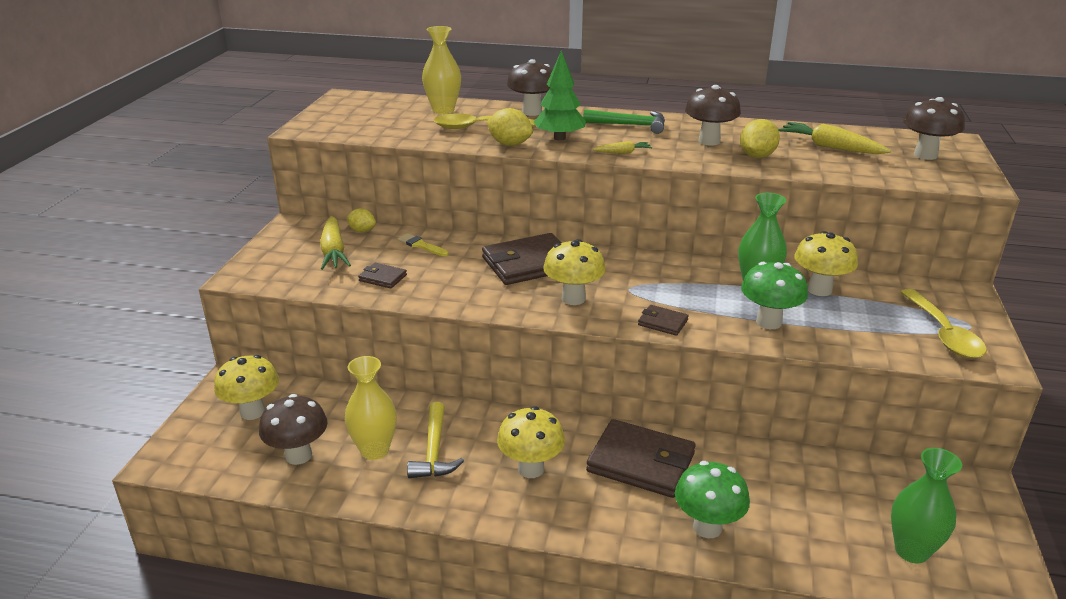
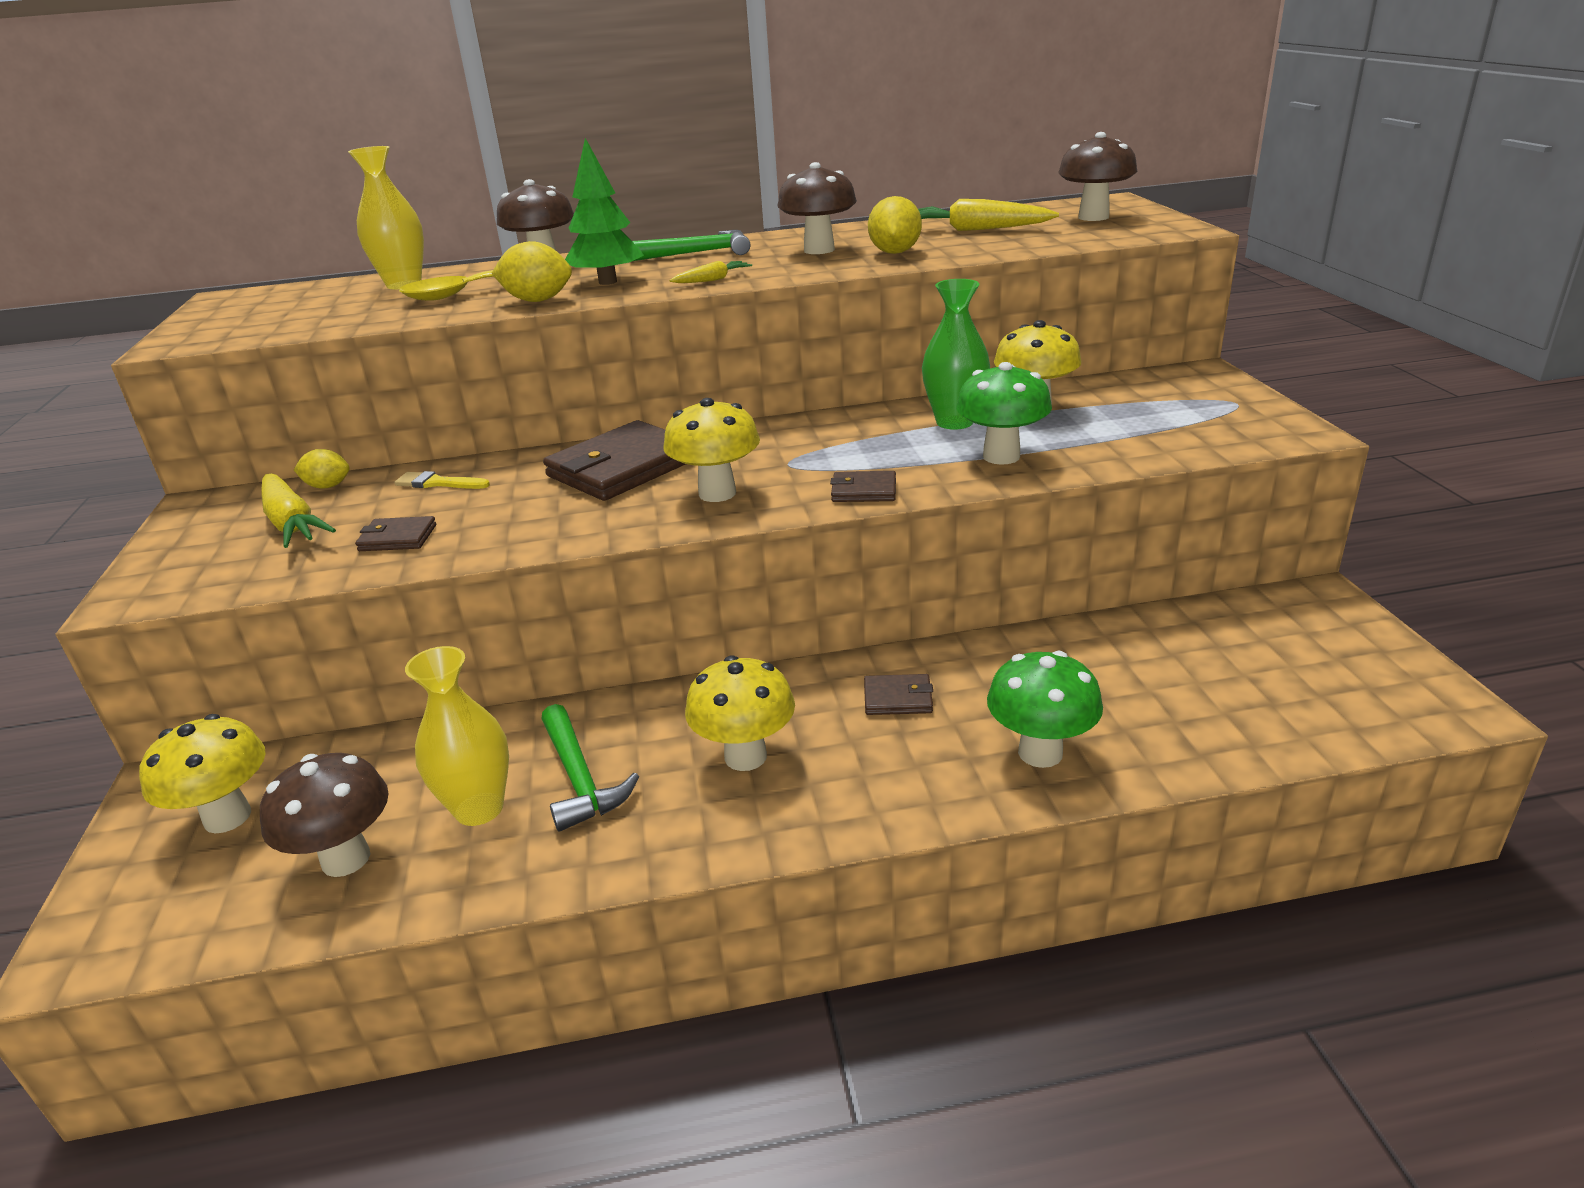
camera: 20 degrees left, 0 degrees up
(434, 451) = (580, 778): yellow hammer -> green hammer
(641, 462) = (897, 698): brown wallet -> brown wallet, size x0.47
(911, 551) = (1303, 696): green vase -> none
(943, 333) = (1214, 418): yellow spoon -> none

